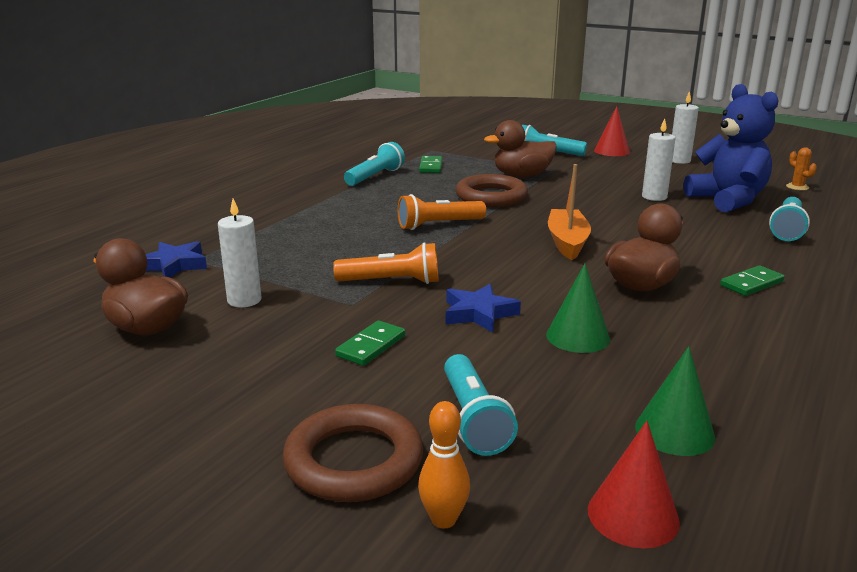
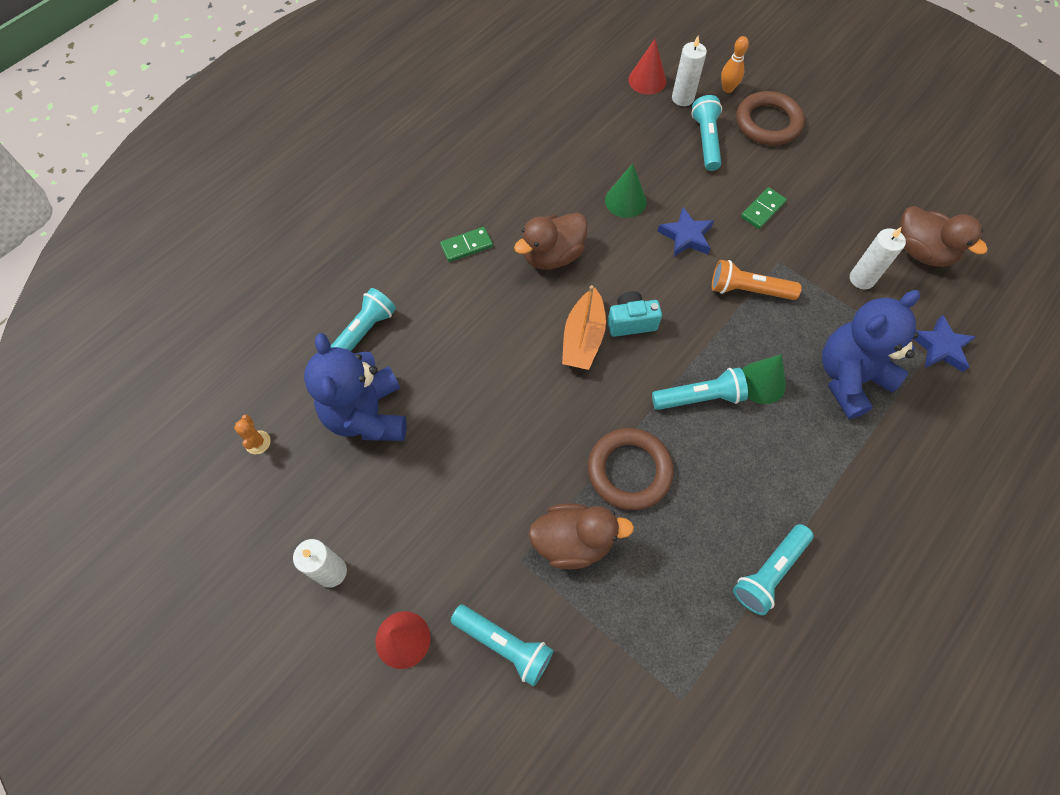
camera: 170 degrees left, 40 degrees up
(286, 243) = (849, 378): none -> blue teddy bear
(431, 167) = (690, 605): green domino -> none
(438, 225) = (699, 397): orange flashlight -> turquoise flashlight
(522, 254) = (631, 322): none -> turquoise camera
(654, 197) = (442, 439): white candle -> white candle (682, 98)
(674, 431) = (605, 119): green cone -> green cone (762, 382)

